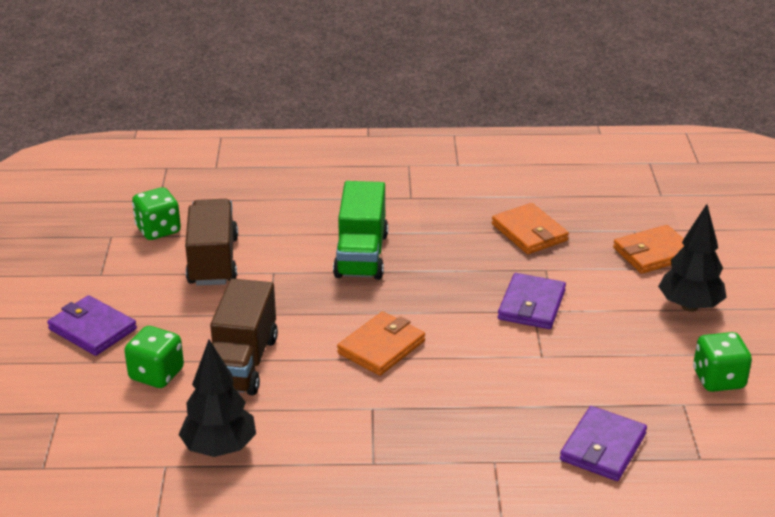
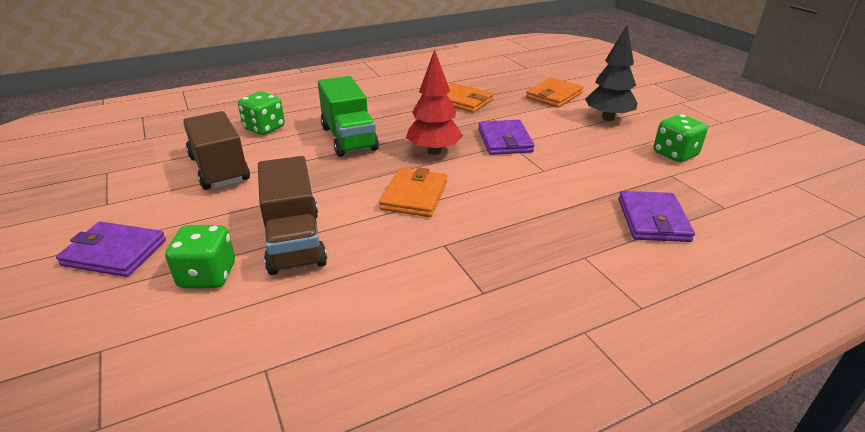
camera: 25 degrees left, 0 degrees up
(158, 230) = (154, 158): green dice -> green dice (264, 128)
(219, 448) = (318, 329): black tree -> none
(441, 298) = (434, 151): none -> red tree

